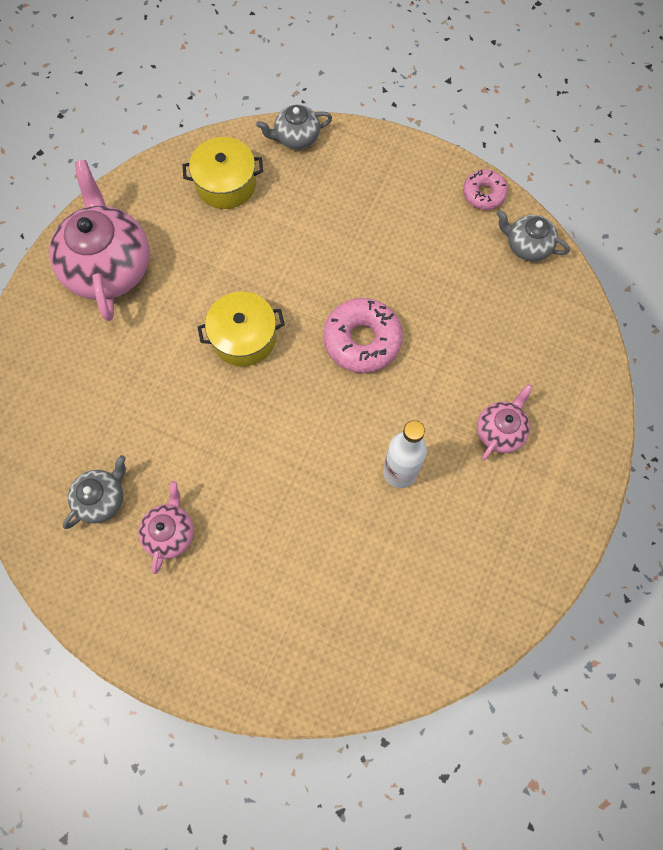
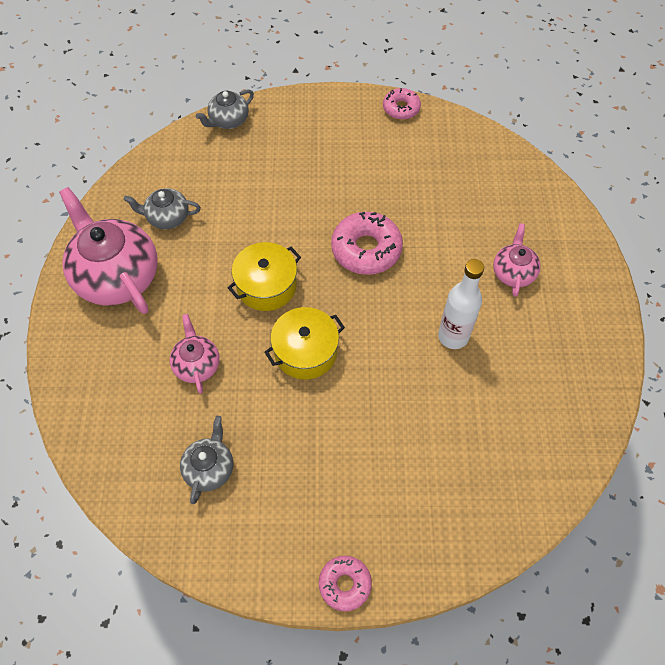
camera: 25 degrees left, 10 degrees down
(167, 667) = (345, 584): none -> pink donut
(170, 532) = (286, 469): pink teapot -> pink teapot (197, 364)
(226, 184) = (187, 175): yellow pot -> yellow pot (305, 352)
(527, 246) = (455, 132): grey teapot -> grey teapot (167, 217)

